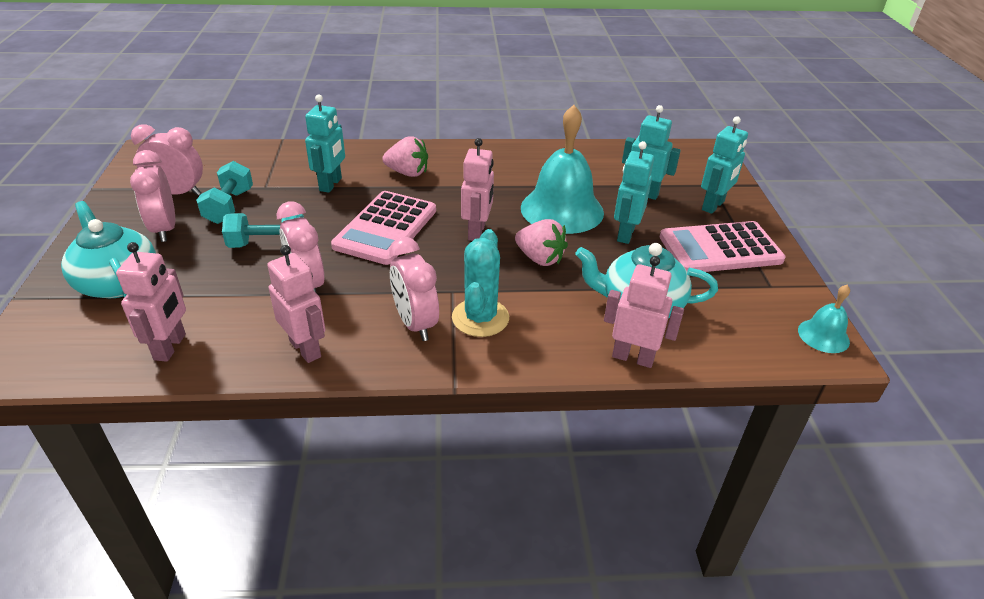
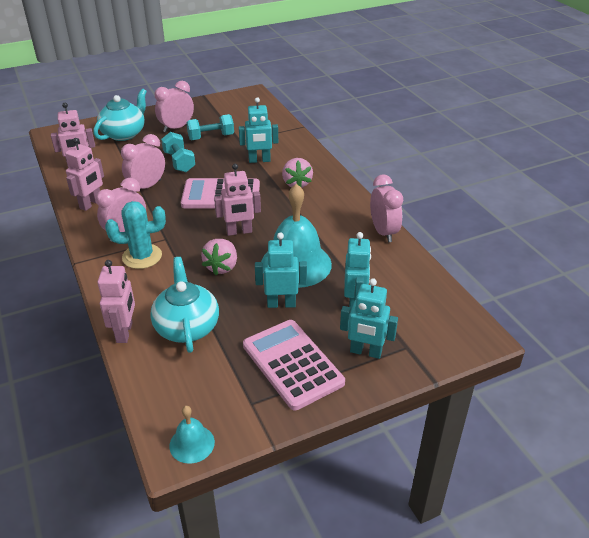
camera: 70 degrees right, 0 degrees up
(178, 193) = (214, 118): pink clock -> pink clock (383, 232)

